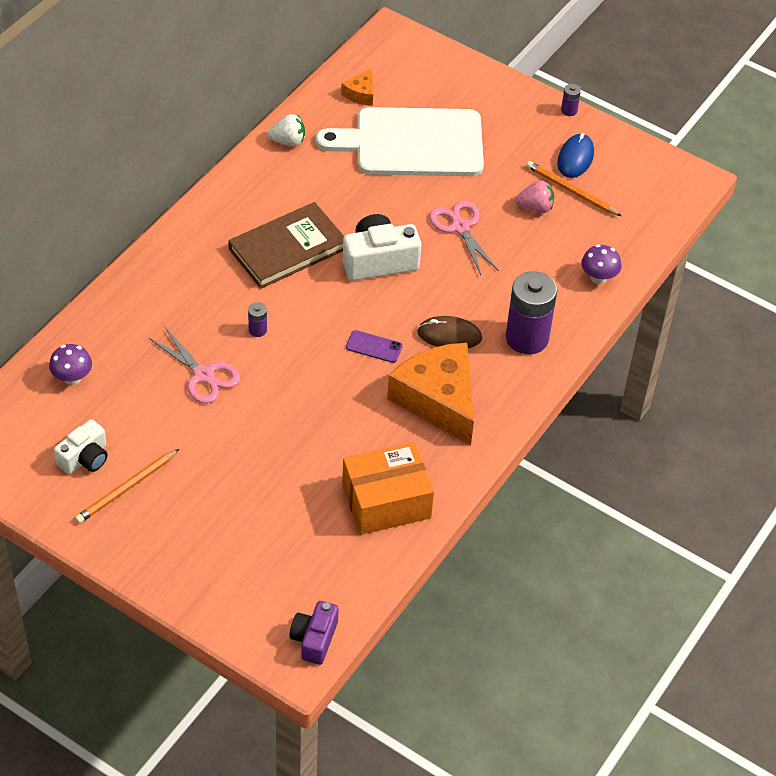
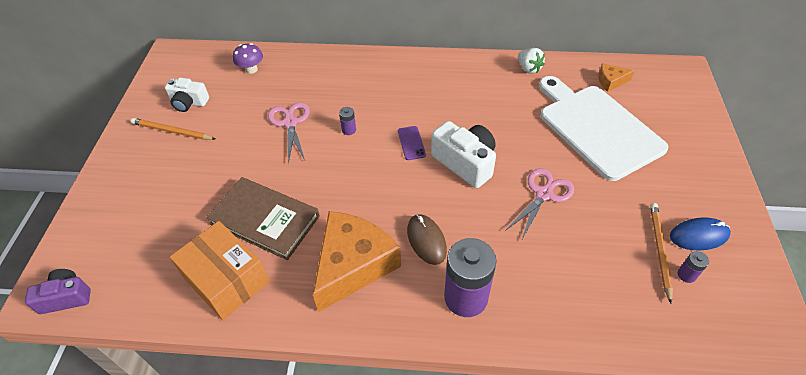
camera: 65 degrees right, 0 degrees up
(203, 375) = (290, 123): pink scissors -> pink scissors turned 150 degrees clockwise
(288, 249) = (433, 111): brown book -> brown book (264, 220)
(374, 347) = (379, 198): purple phone -> purple phone (411, 143)
(535, 207) = (614, 233): pink strawberry -> none
(569, 110) = (744, 205): purple battery -> purple battery (686, 275)
(598, 277) = (582, 321): purple mushroom -> none

